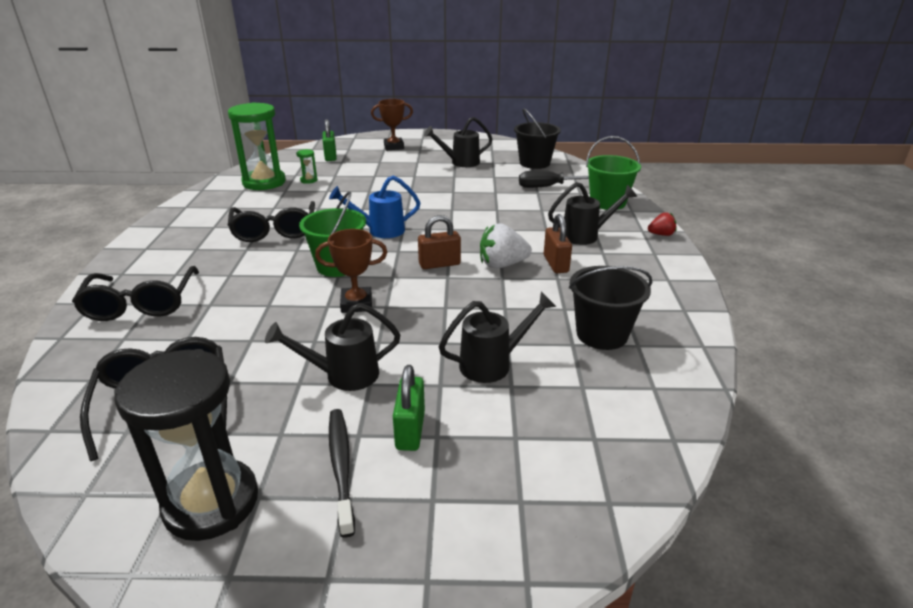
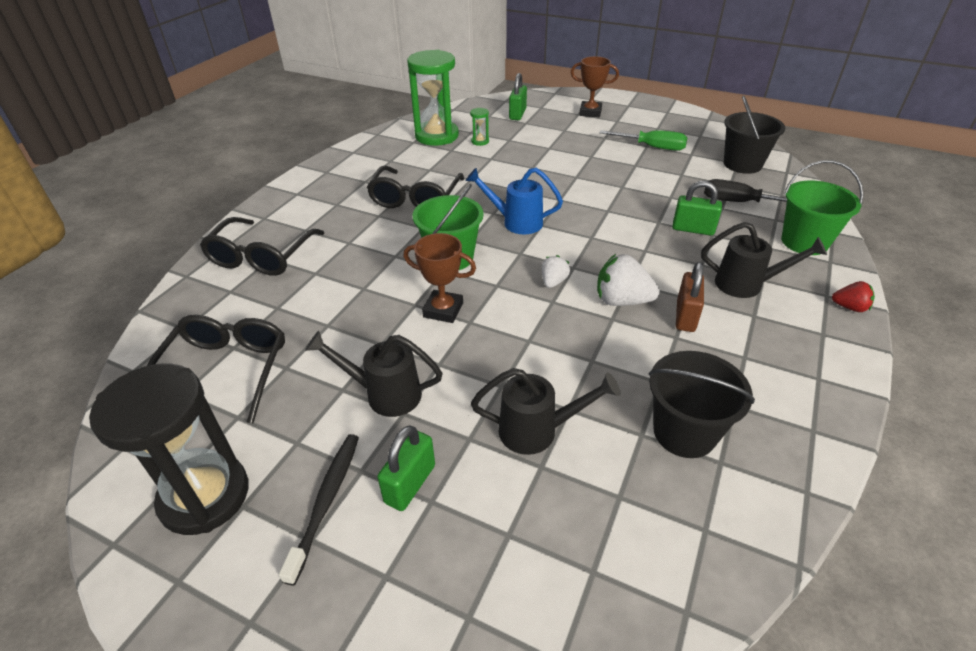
camera: 25 degrees right, 10 degrees up
(439, 264) = (553, 282): brown padlock -> white strawberry
(460, 162) = (653, 147): black watering can -> green screwdriver
(525, 209) = (693, 229): none -> green padlock

